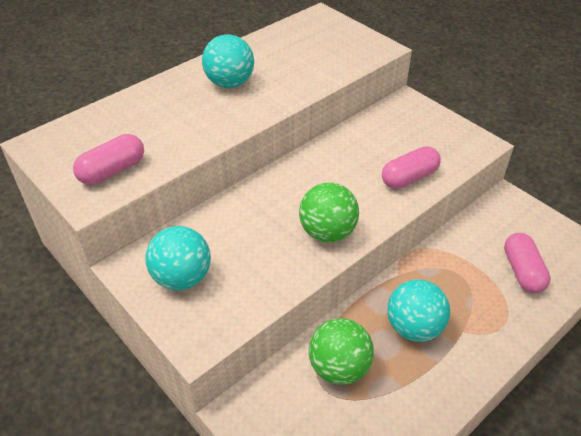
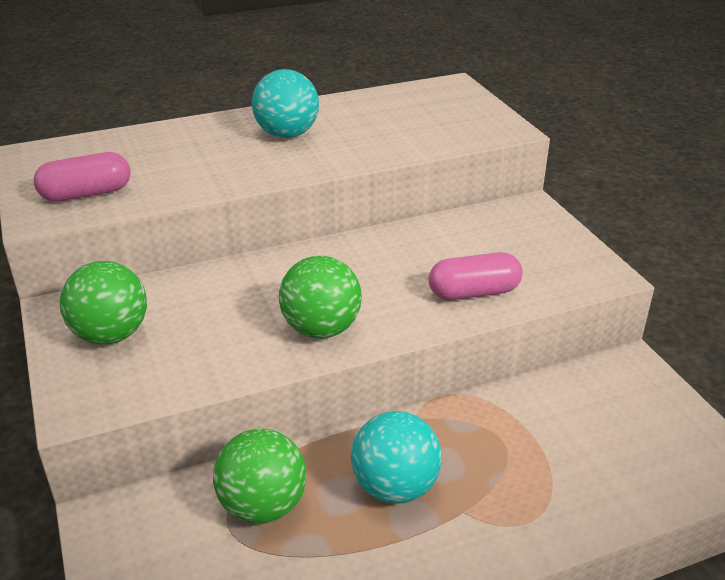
camera: 20 degrees right, 10 degrees down
(182, 278) = (111, 335): turquoise ball -> green ball
(522, 271) = (599, 460): pink capsule -> none

